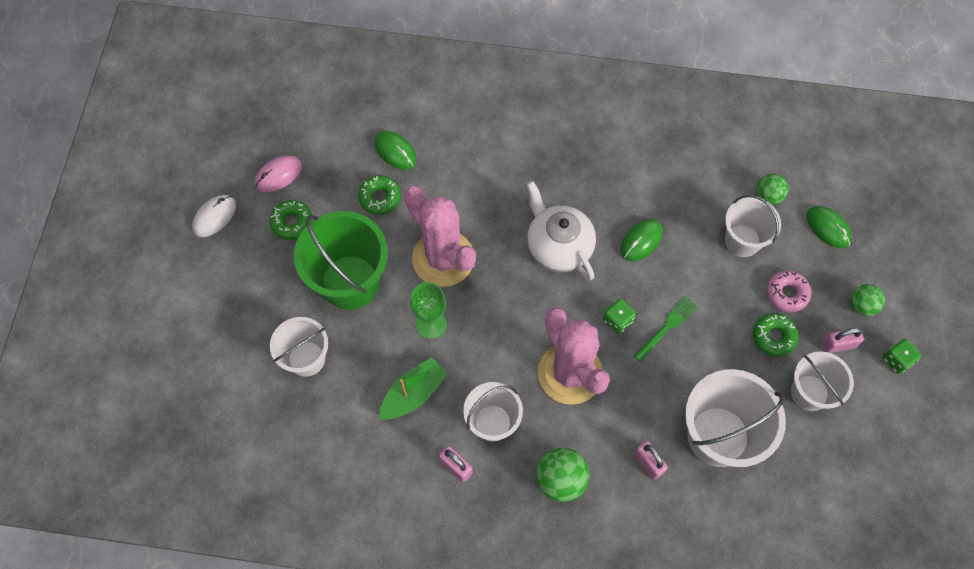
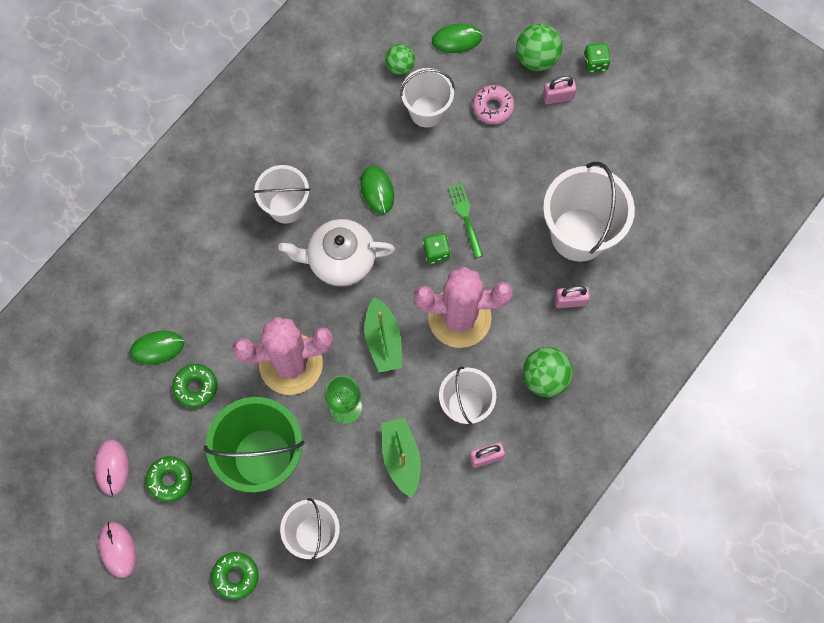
camera: 60 degrees left, 5 degrees up
(214, 216) = (117, 549): white mouse -> pink mouse
(509, 321) = (383, 340): none -> green boat
(773, 337) = (523, 140): green donut -> green donut (236, 576)
(809, 393) = (583, 144): white bucket -> white bucket (286, 207)
(838, 344) = (558, 97): pink padlock -> pink padlock turned 60 degrees clockwise
(862, 305) = (536, 58): green ball -> green ball, size x1.53

